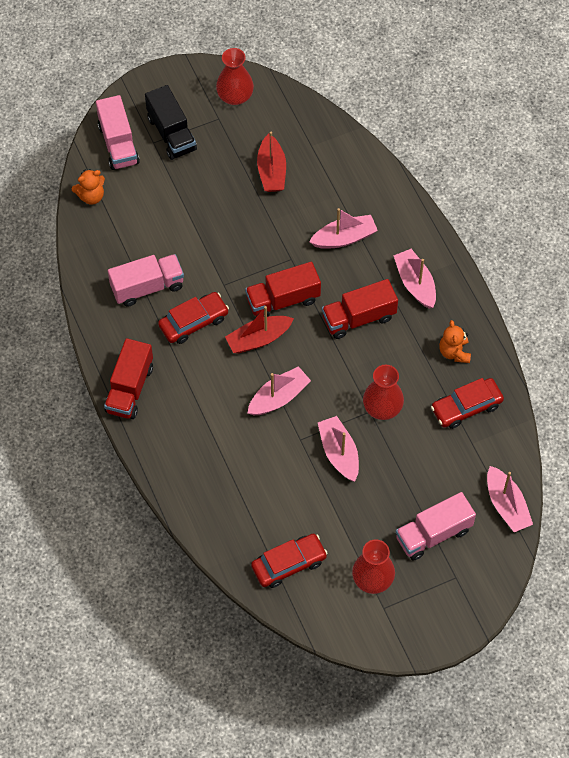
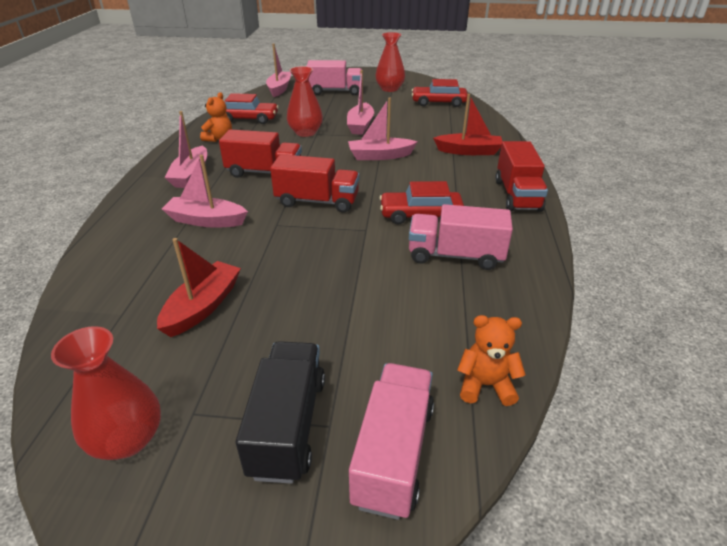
camera: 150 degrees left, 25 degrees down
(129, 389) = (517, 195): red truck -> red truck turned 135 degrees clockwise
(258, 339) = (365, 187): red boat -> red boat (469, 151)

